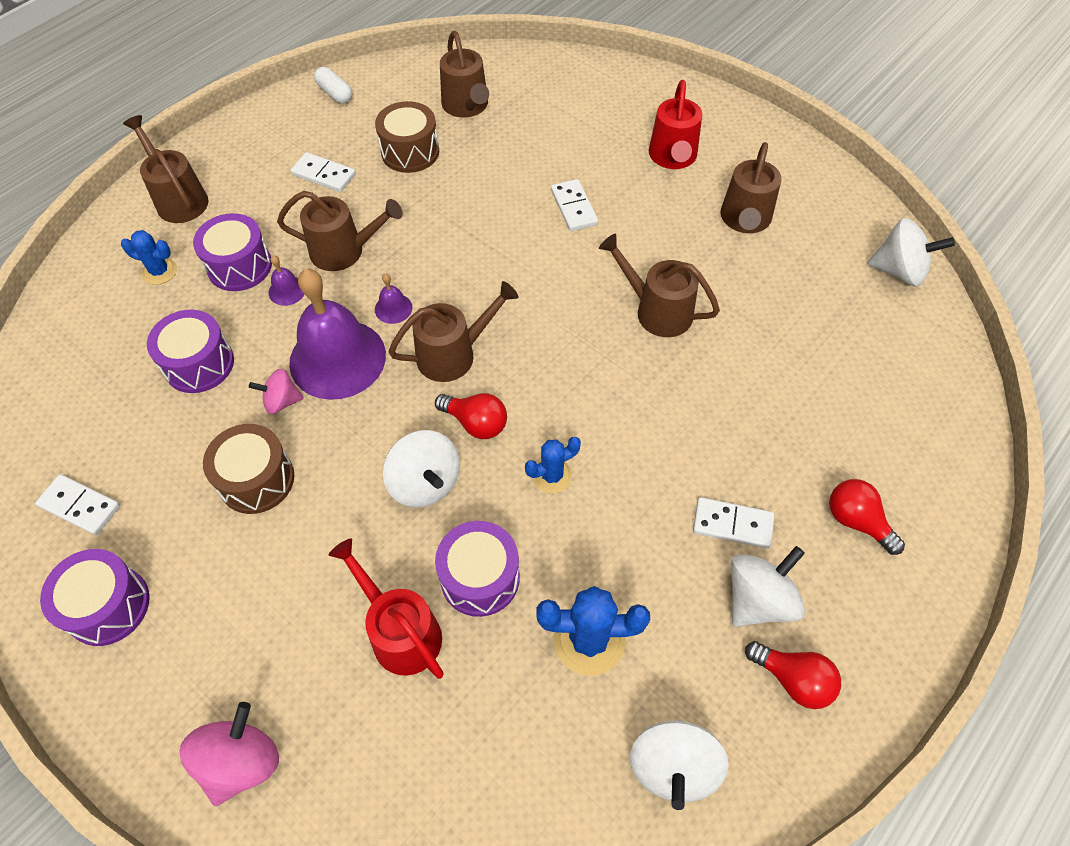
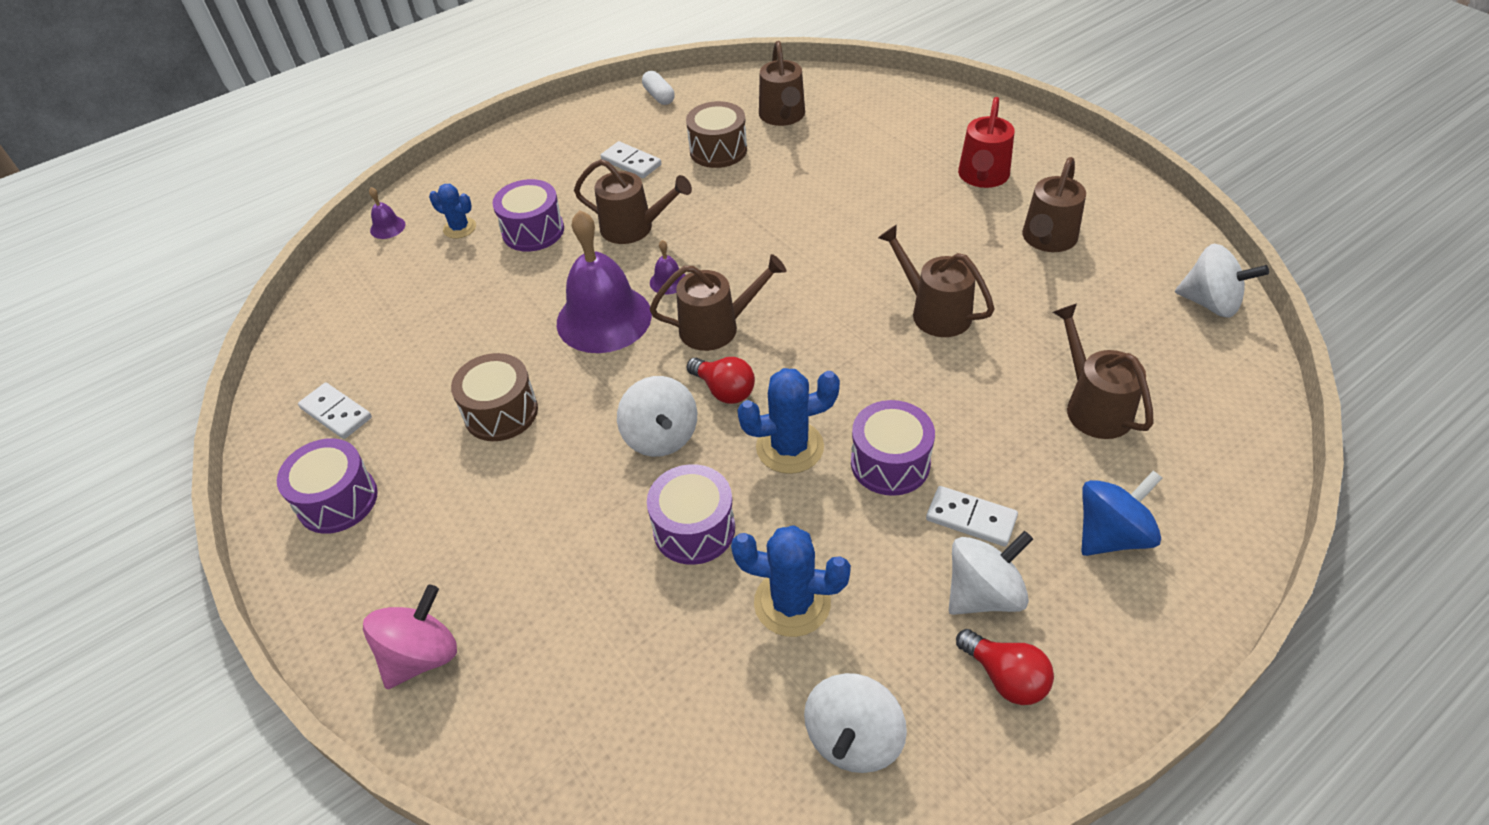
camera: 15 degrees right, 10 degrees down
(179, 199) = (493, 171): brown watering can -> brown watering can (1093, 406)
(199, 364) = (474, 308): purple drum -> purple drum (890, 463)
(282, 401) = (542, 348): pink spinning top -> none
(287, 290) = (571, 256): purple bell -> purple bell (387, 227)
(400, 631) = (603, 565): red watering can -> none
(552, 476) = (790, 447): blue cactus -> blue cactus, size x1.63
(573, 207) = (869, 212): white domino -> none
(856, 521) = (1111, 535): red light bulb -> blue spinning top

